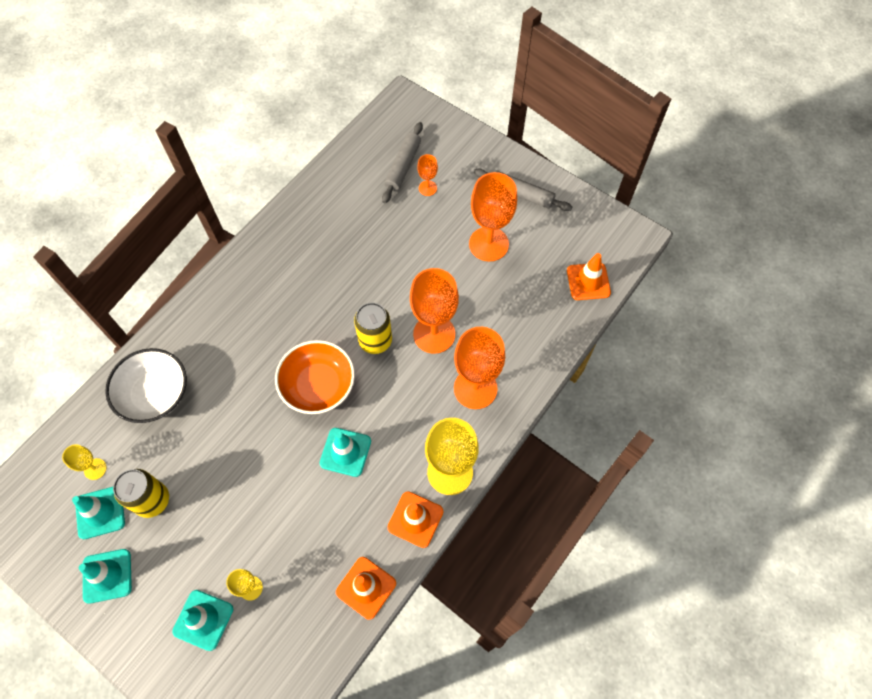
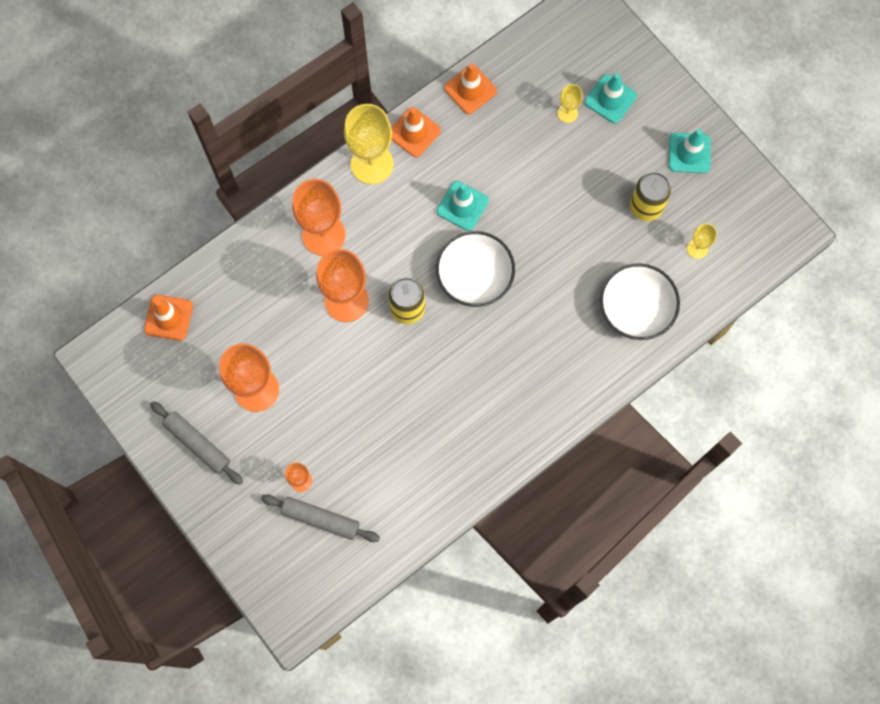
camera: 165 degrees left, 10 degrees up
(100, 512) = (693, 208): turquoise traffic cone -> none
(318, 385) = (474, 276): orange bowl -> white bowl
(403, 166) = (321, 519): grey rolling pin -> grey rolling pin turned 75 degrees clockwise

